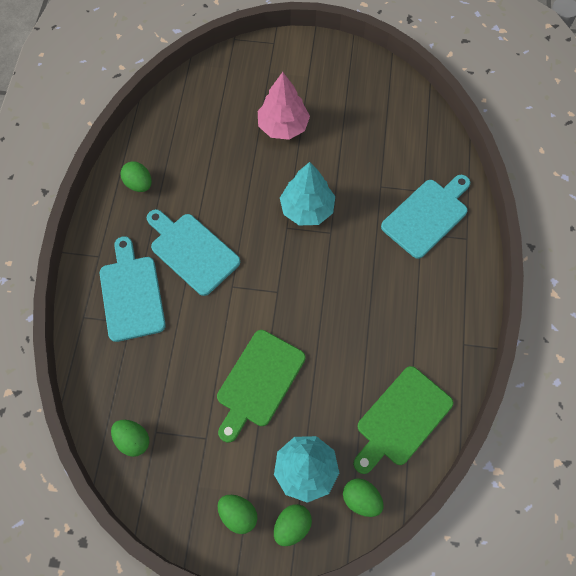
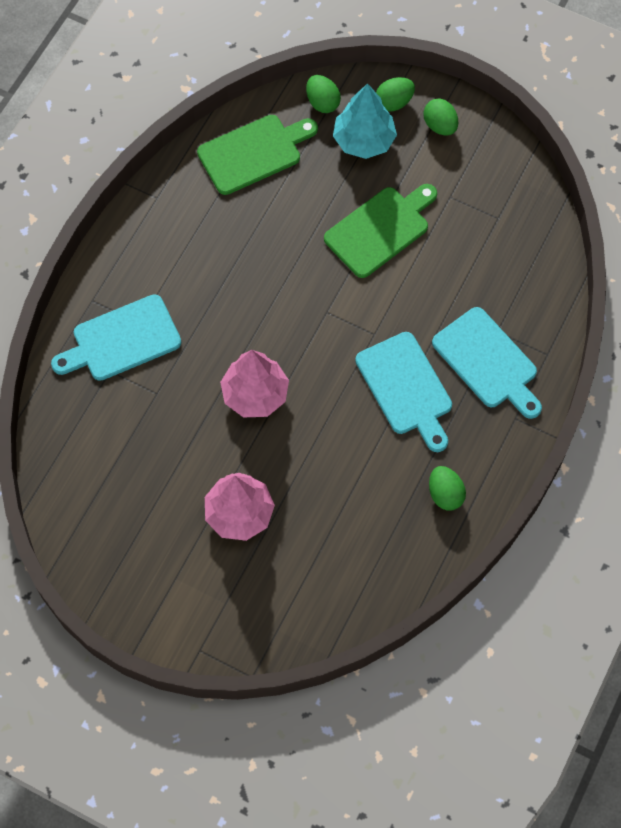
camera: 160 degrees left, 0 degrees up
(131, 294) = (488, 362): turquoise cutting board -> turquoise cutting board turned 45 degrees counterclockwise
(133, 440) = (522, 217): green egg -> none
(307, 209) = (255, 394): turquoise tree -> pink tree

